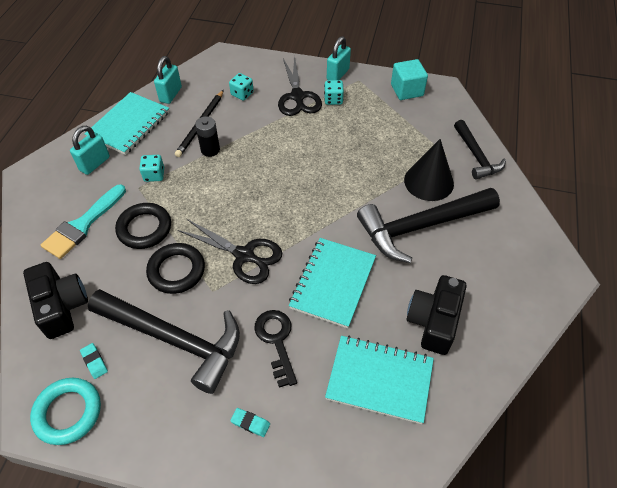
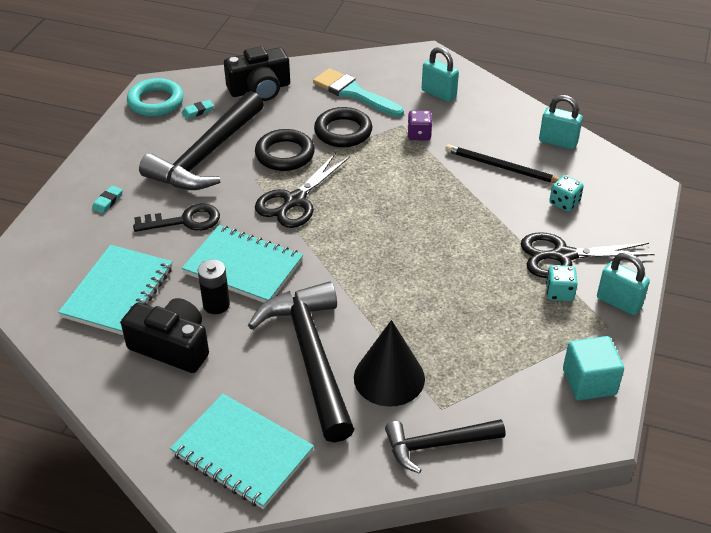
camera: 95 degrees right, 10 degrees down
(129, 125) = (500, 113): turquoise notebook -> turquoise notebook (242, 453)
(154, 175) = (419, 135): turquoise dice -> purple dice
(210, 150) = (458, 175): black battery -> black battery (216, 304)

